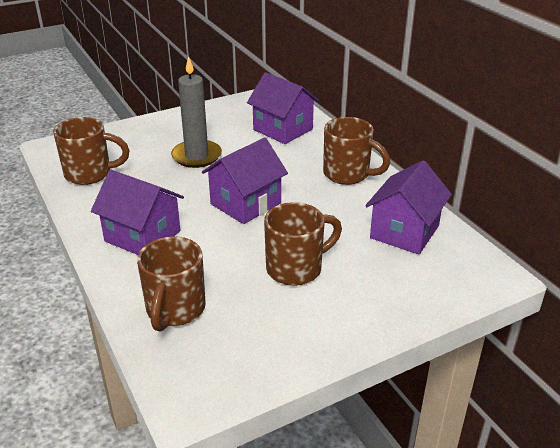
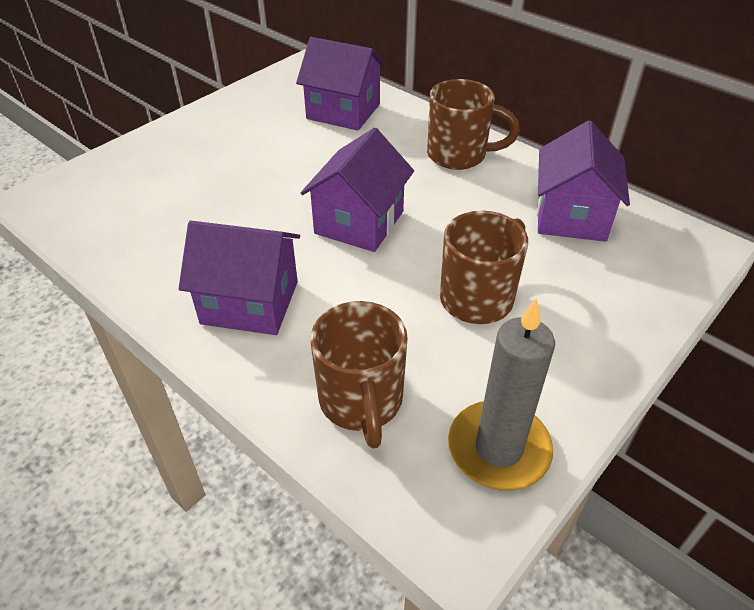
camera: 20 degrees left, 10 degrees up
(90, 174) = (119, 227): brown mug -> none
(196, 156) = (254, 170): grey candle -> grey candle (498, 448)

